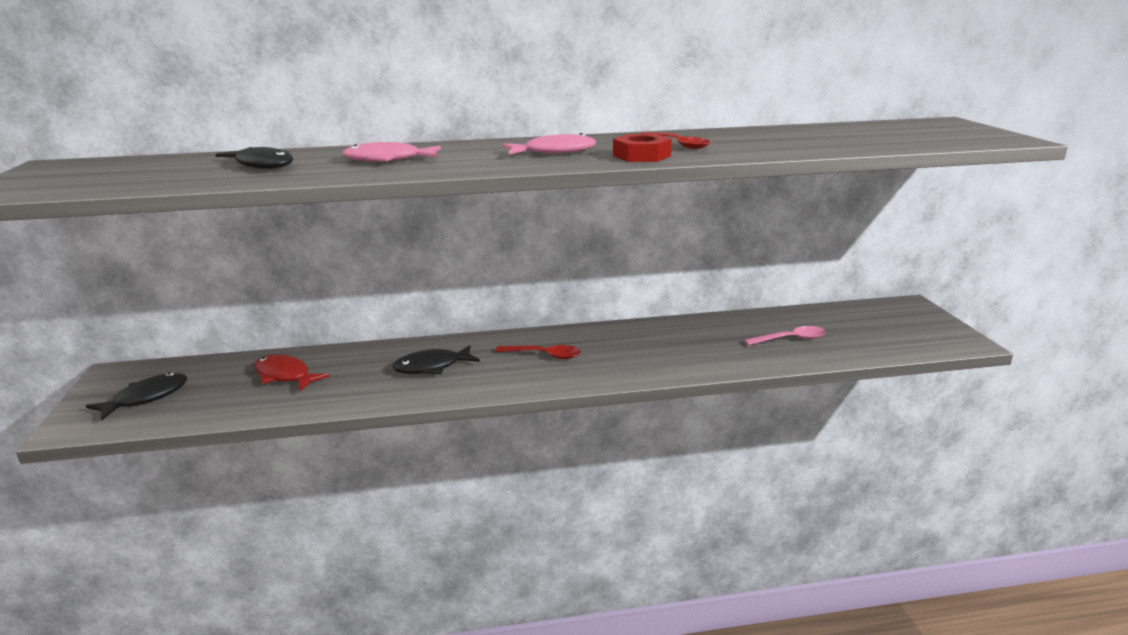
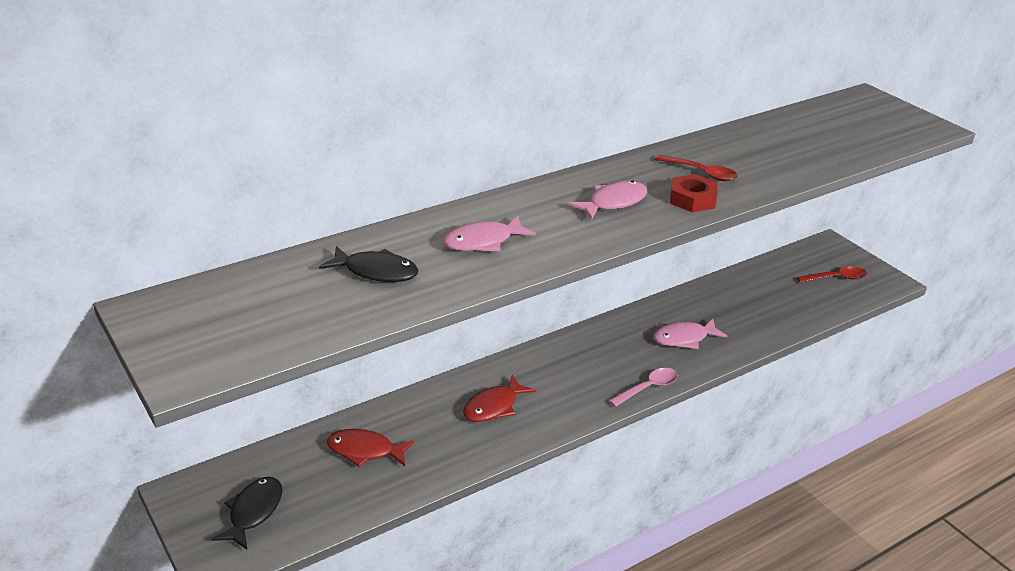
camera: 25 degrees left, 10 degrees up
(432, 367) = (494, 407): black fish -> red fish
(544, 355) = (581, 369): red spoon -> red spoon (836, 278)
(675, 350) = (684, 338): none -> pink fish
(791, 339) = (765, 305): pink spoon -> pink spoon (648, 388)

